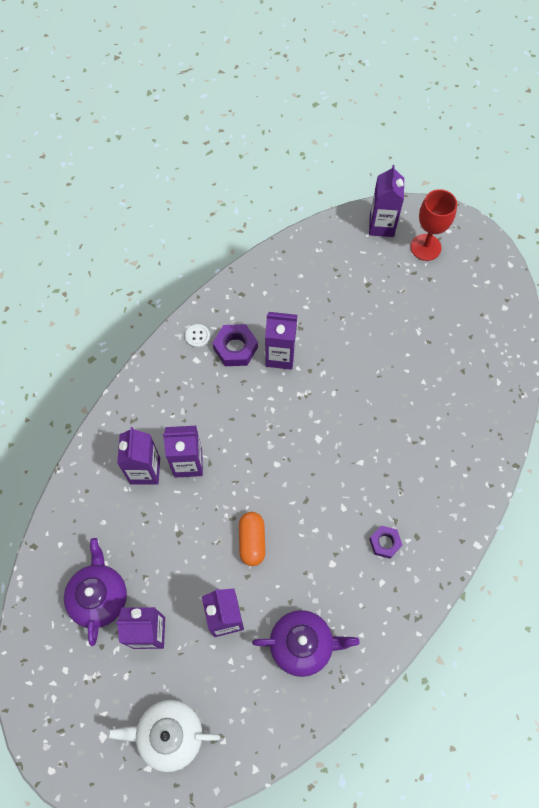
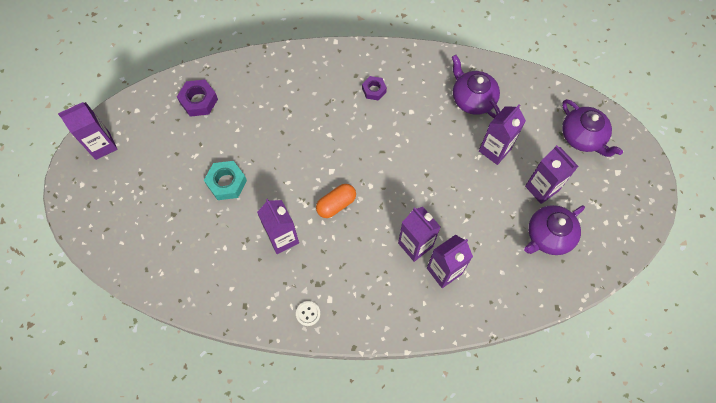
camera: 125 degrees left, 0 degrees up
(169, 734) = (582, 137): white teapot -> purple teapot
(235, 348) = (298, 276): purple nut -> purple nut (199, 101)
(252, 541) = (435, 166): orange capsule -> orange capsule (336, 204)
(369, 341) = (226, 183): none -> turquoise nut
(381, 226) = (105, 237): purple carton -> purple carton (102, 145)
(425, 247) = (109, 192): red goblet -> none

